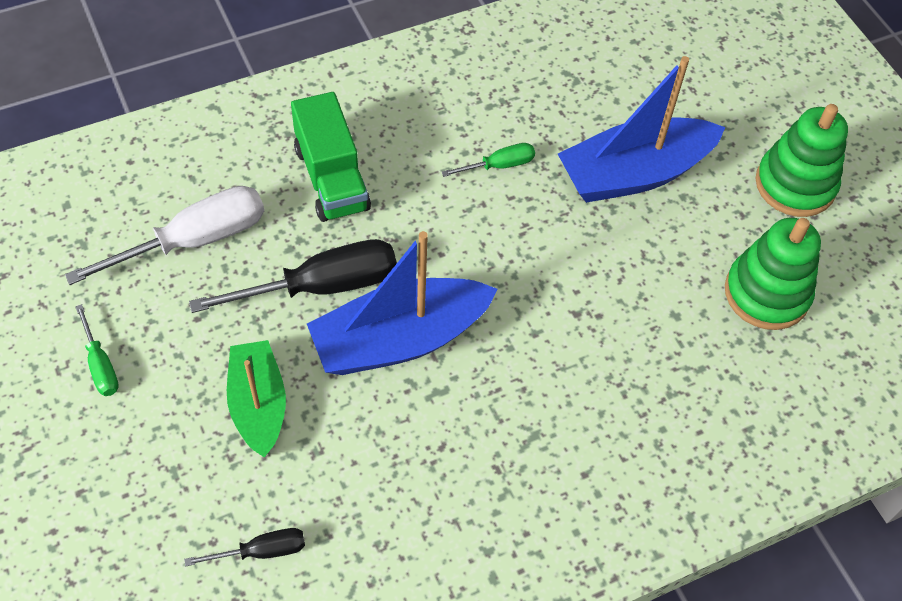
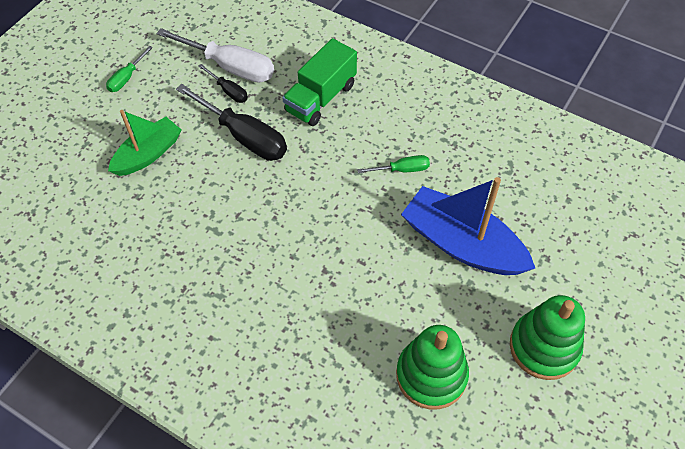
camera: 60 degrees right, 0 degrees up
(262, 551) = (62, 208): black screwdriver -> black screwdriver (229, 91)
(399, 339) = (236, 192): blue boat -> none
(500, 165) = (402, 169): green screwdriver -> green screwdriver turned 45 degrees counterclockwise

